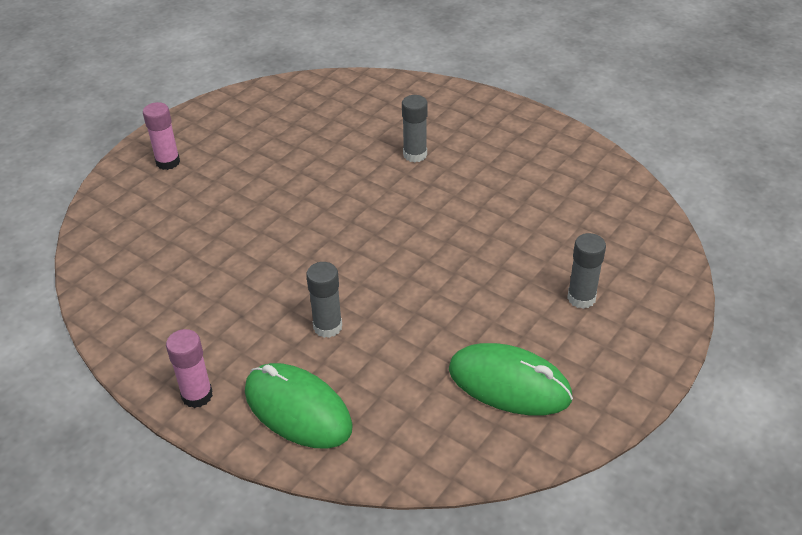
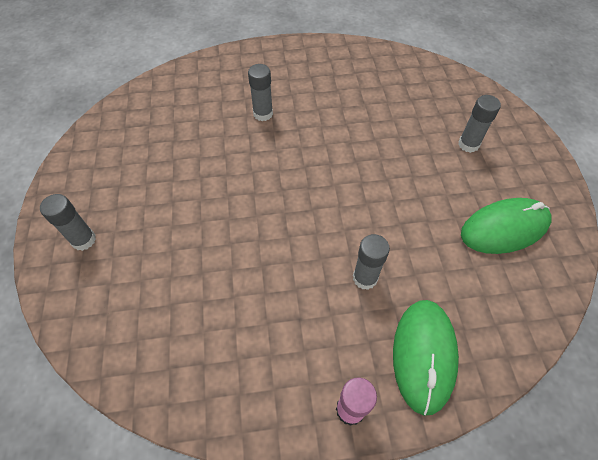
camera: 45 degrees left, 15 degrees up
(168, 162) = (83, 240): pink glue stick -> grey glue stick
(297, 409) = (424, 355): green mouse -> green mouse turned 75 degrees counterclockwise

